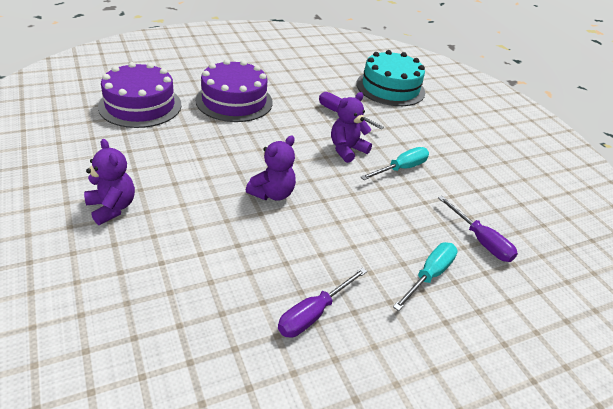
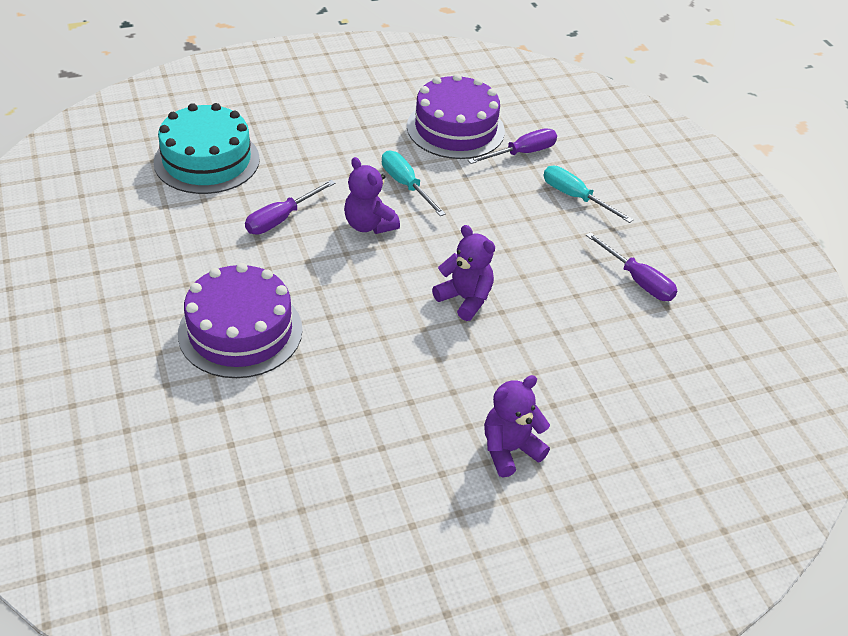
camera: 85 degrees left, 5 degrees up
(140, 105) = (252, 447): purple cake -> purple cake (455, 128)

